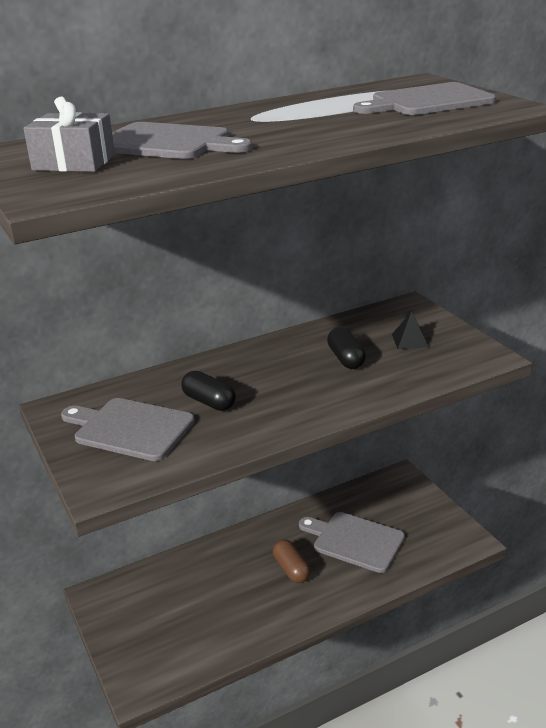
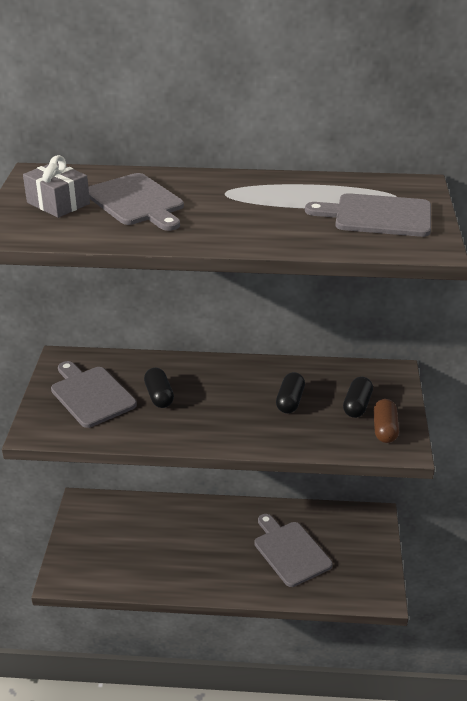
camera: 30 degrees right, 5 degrees up
(291, 569) = (224, 550): brown capsule -> brown capsule (384, 429)
(409, 340) = (357, 405): black pyramid -> black capsule

